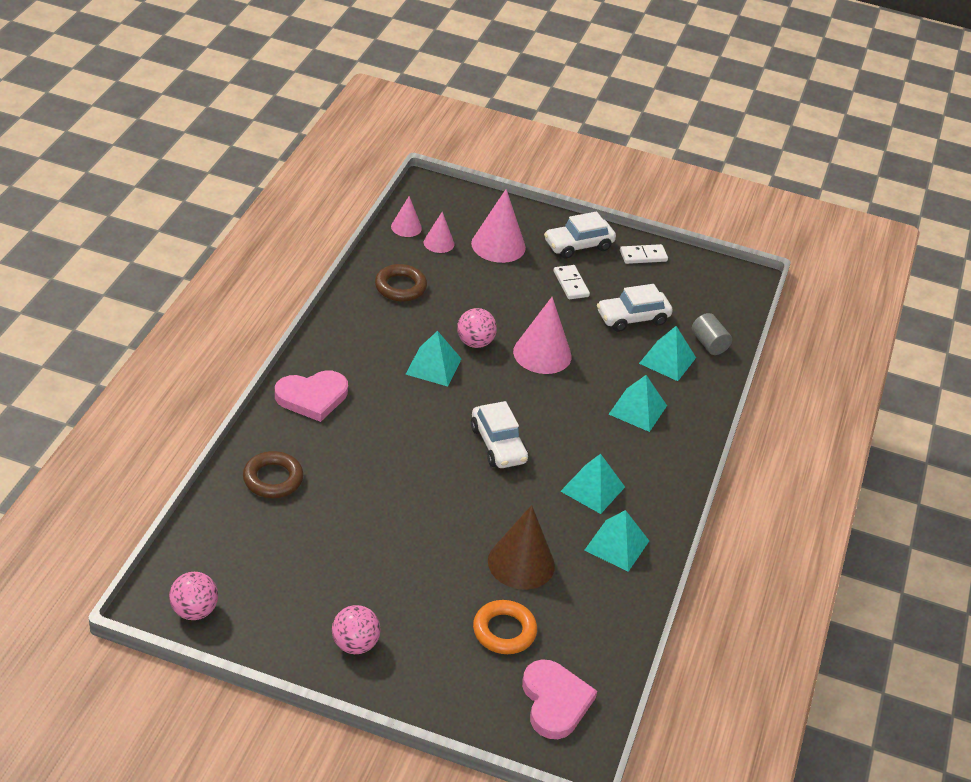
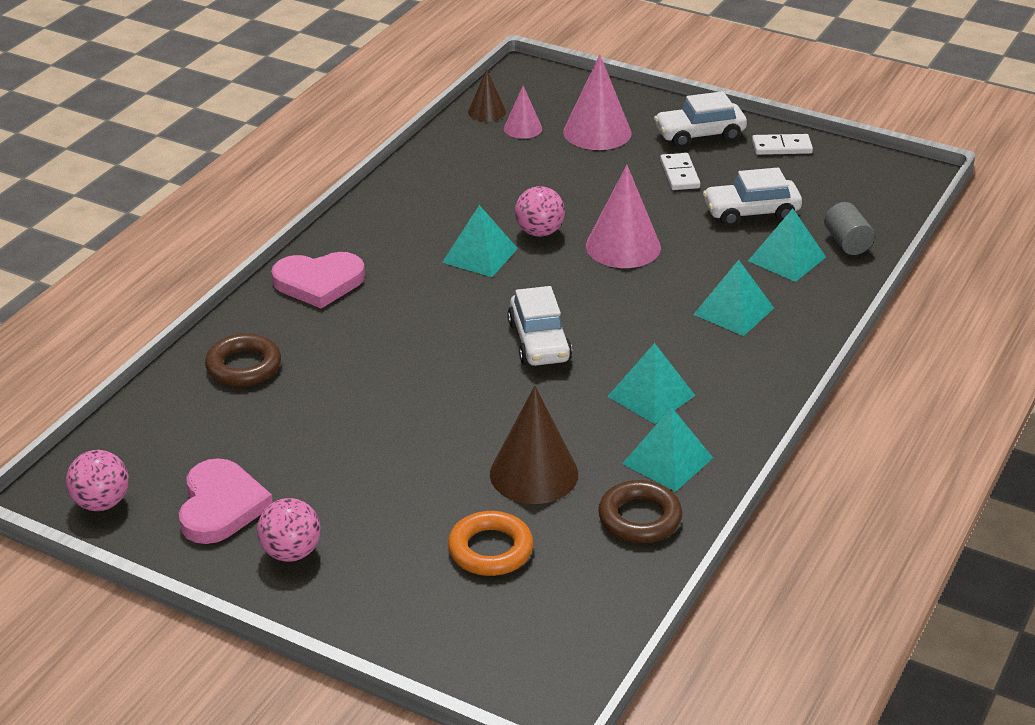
camera: 15 degrees right, 5 degrees down
(400, 287) = (462, 172): brown ring -> brown ring (639, 518)
(406, 227) = (487, 112): pink cone -> brown cone
(555, 702) = (536, 636): pink heart -> pink heart (221, 506)

